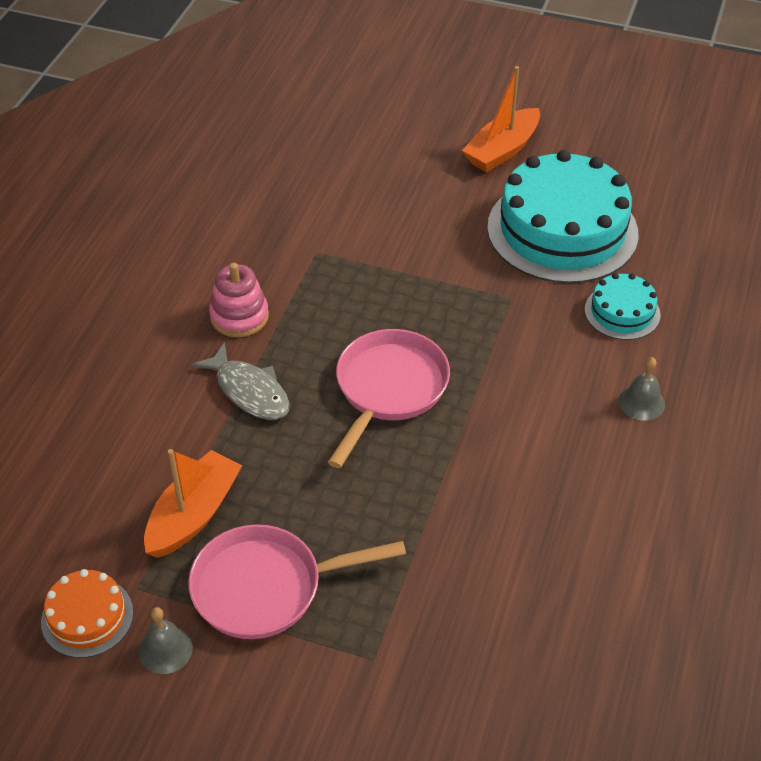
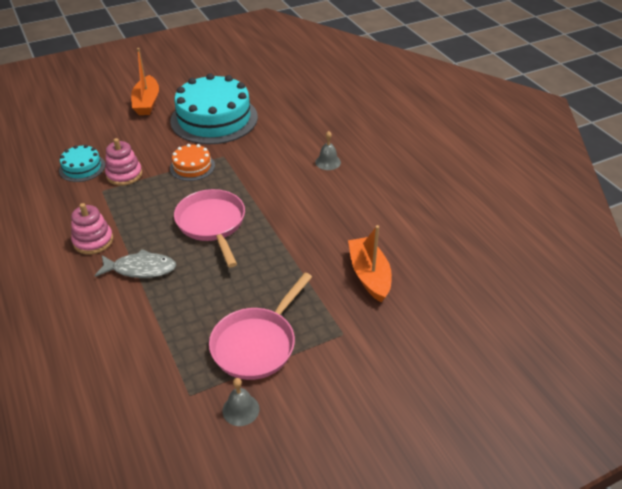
camera: 45 degrees left, 5 degrees down
(87, 617) = (178, 430): orange cake -> orange cake (192, 167)
(194, 515) = (179, 341): orange boat -> orange boat (369, 275)
(363, 246) = (124, 175): none -> pink stacking toy
(622, 312) = (278, 135): turquoise cake -> turquoise cake (82, 168)

